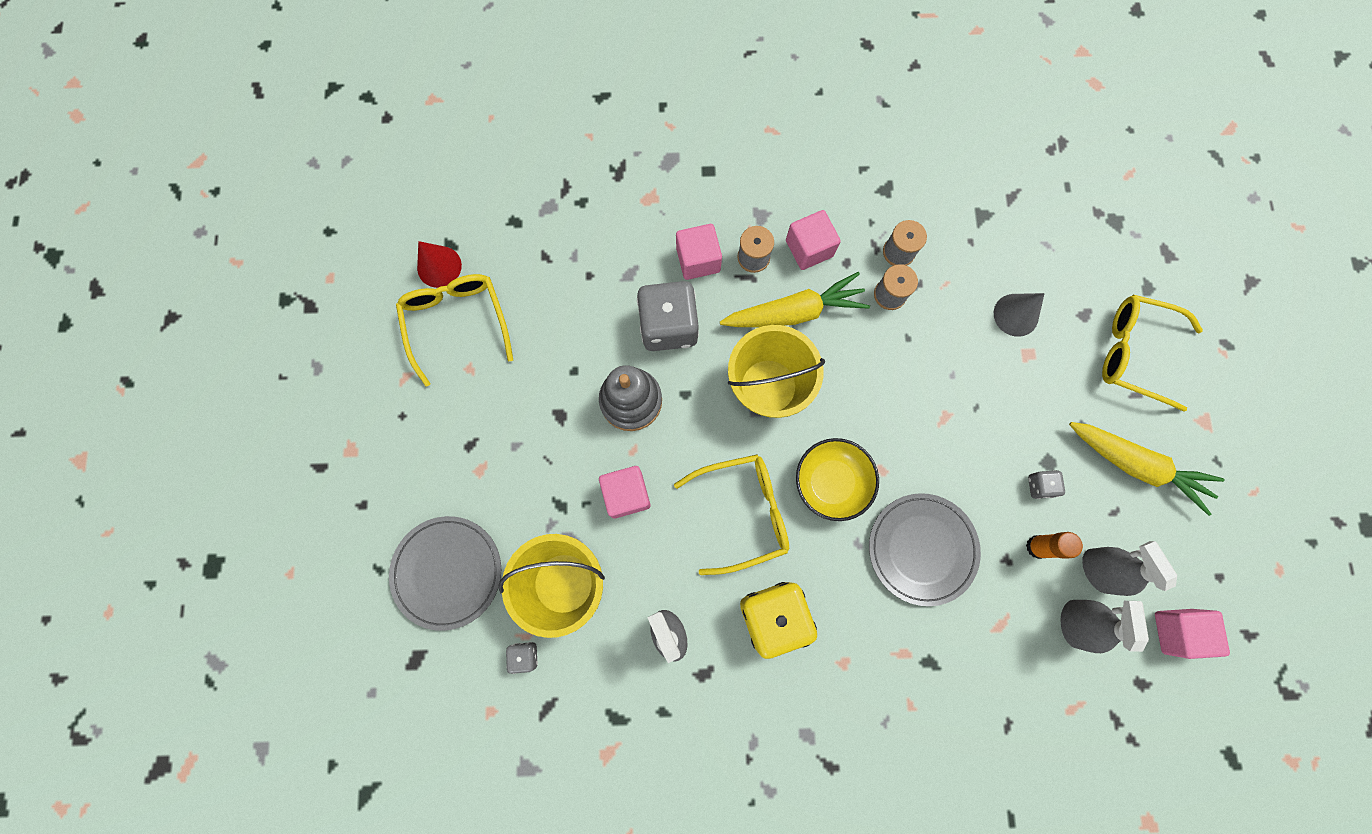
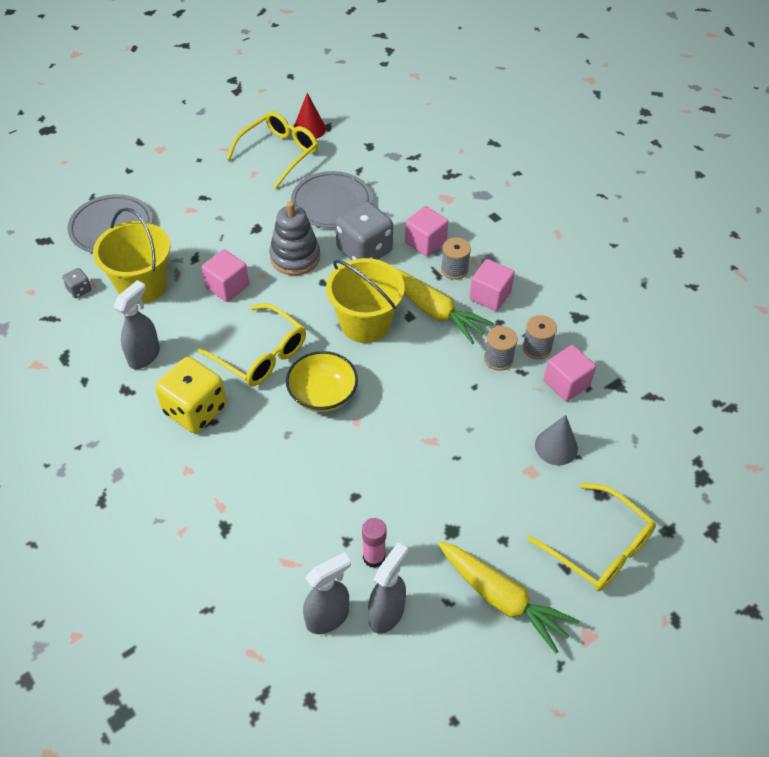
camera: 55 degrees right, 25 degrees down
(922, 549) = (313, 477): grey plate -> grey plate (331, 203)
(1037, 546) = (374, 557): orange glue stick -> pink glue stick
(1040, 486) = (427, 534): grey dice -> none
(1134, 353) = (600, 548): yellow glasses -> yellow glasses turned 150 degrees clockwise
(1136, 466) = (502, 599): yellow carrot -> yellow carrot turned 45 degrees counterclockwise
(1177, 631) = (377, 707): pink cube -> pink cube (566, 383)

